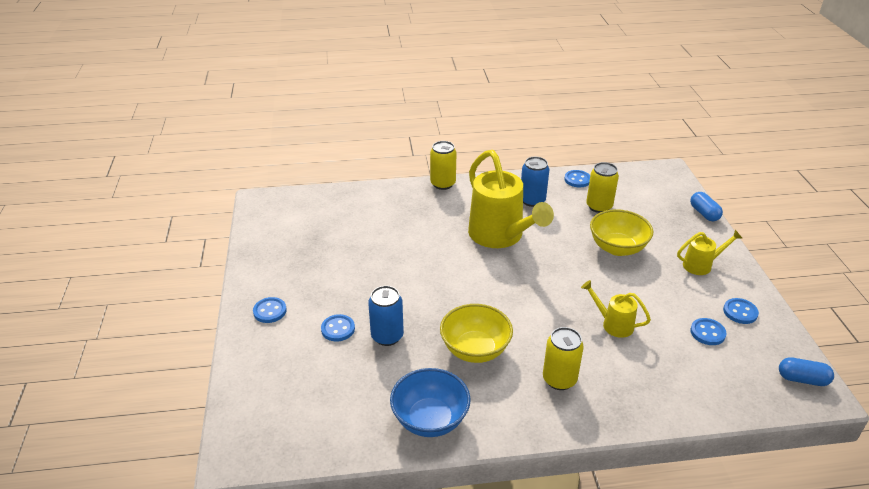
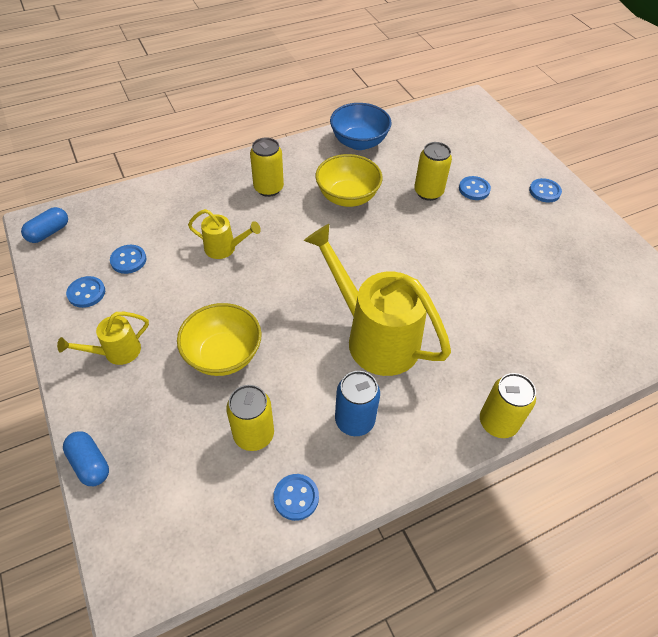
camera: 160 degrees right, 15 degrees up
(387, 336) = (428, 192): blue can -> yellow can
(802, 379) = (49, 232): blue capsule -> blue capsule turned 45 degrees counterclockwise

